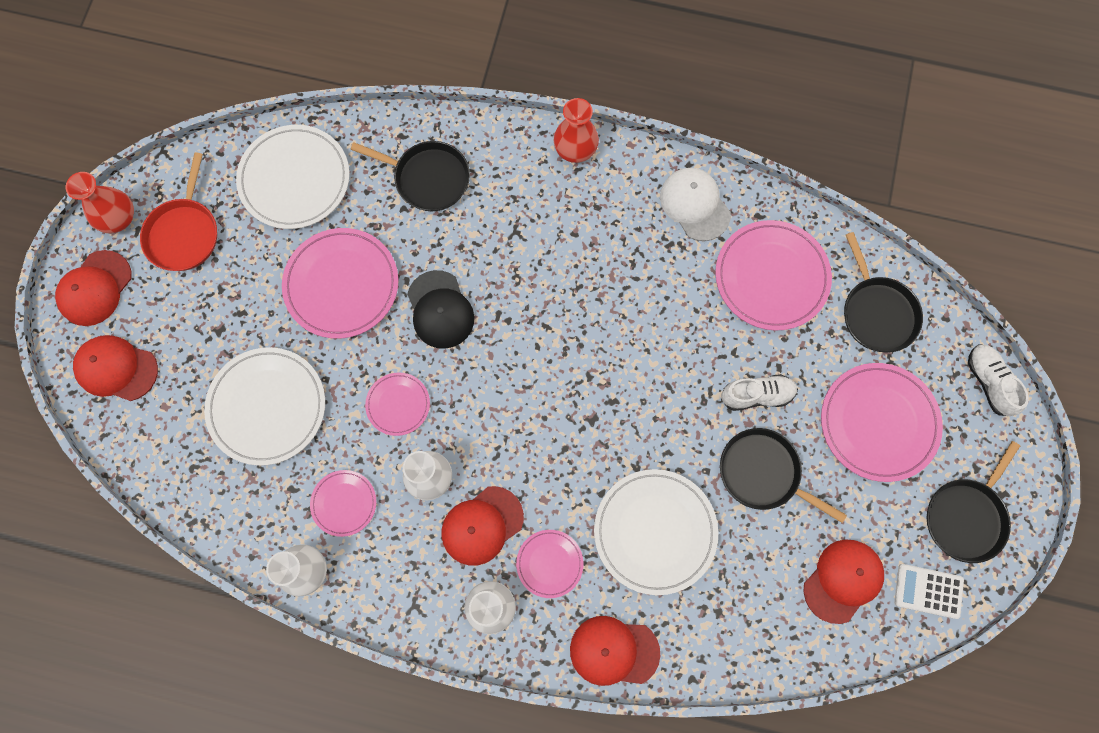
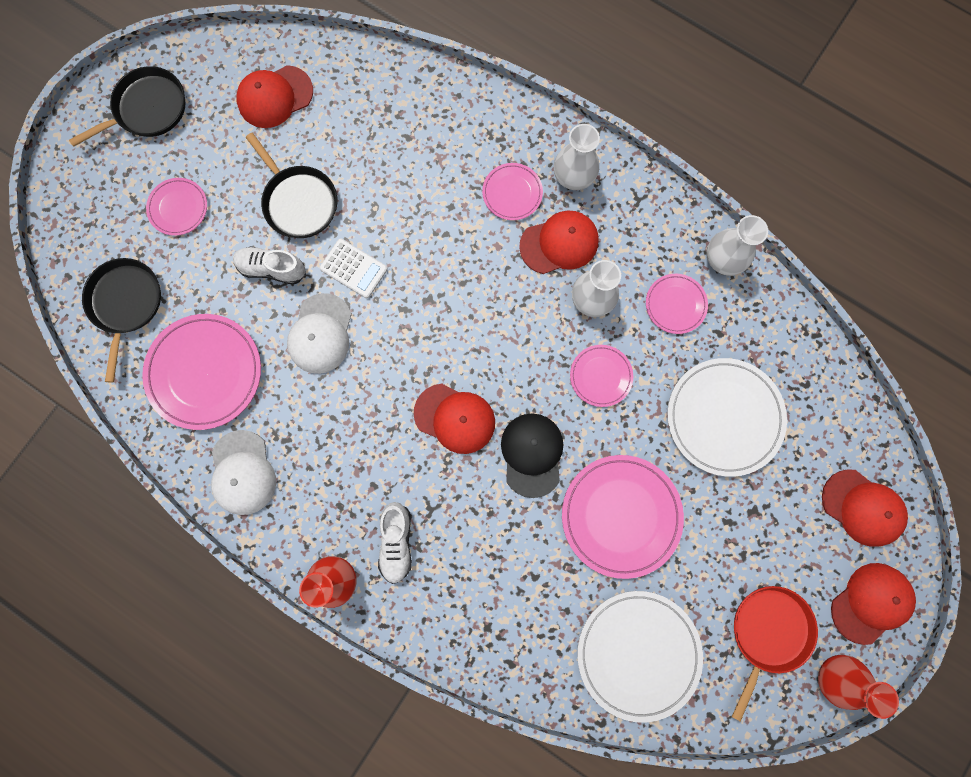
camera: 160 degrees left, 5 degrees up
(428, 178) = (498, 602): black pan -> none
(614, 651) = (485, 109): red cap -> red cap (455, 418)
(655, 531) = (413, 187): white plate -> none
(681, 350) = (320, 334): none -> white cap
(878, 423) = (178, 208): pink plate -> pink plate, size x0.54
(928, 591) = (211, 66): white calculator -> white calculator (353, 269)
(989, 382) = (63, 207): white shoe -> white shoe (396, 542)

